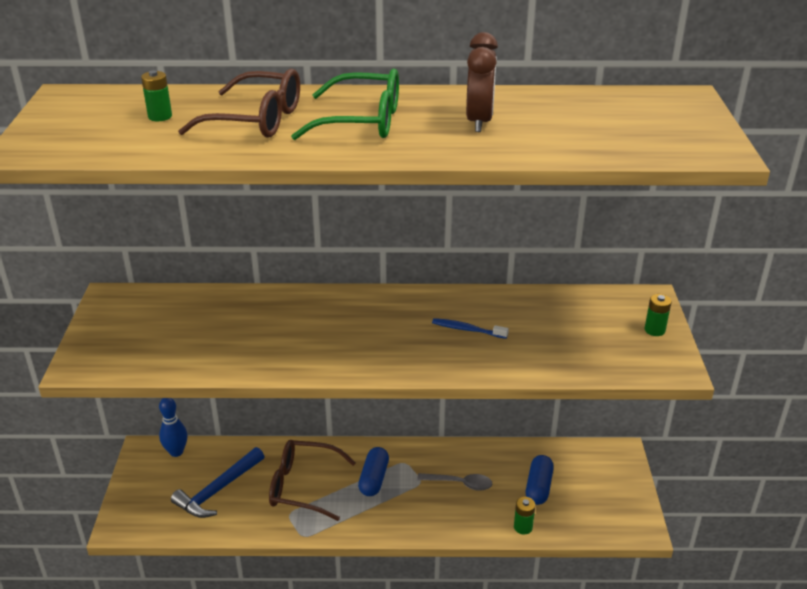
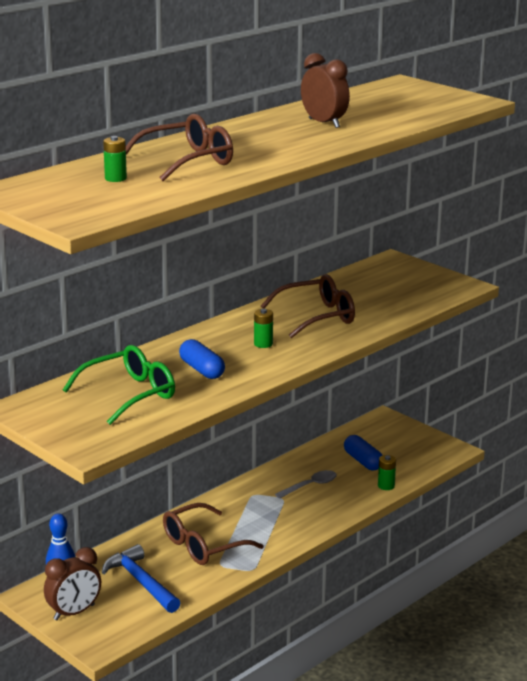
camera: 45 degrees left, 10 degrees down
(145, 485) = (74, 612): none -> brown clock
(218, 490) = (141, 582): blue hammer -> blue hammer turned 150 degrees clockwise
(362, 121) = (256, 142): green glasses -> green glasses (129, 394)
(374, 479) = (247, 514): blue capsule -> blue capsule (201, 370)
(467, 329) = (317, 316): blue toothbrush -> brown glasses
(654, 330) = (423, 273): green battery -> green battery (263, 344)

